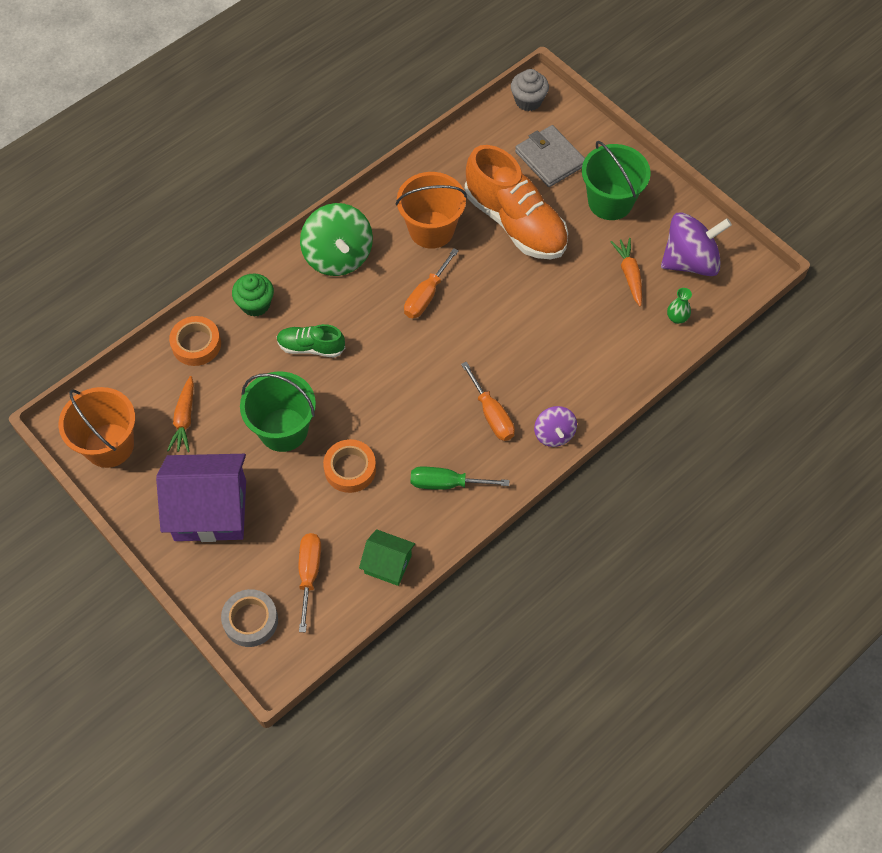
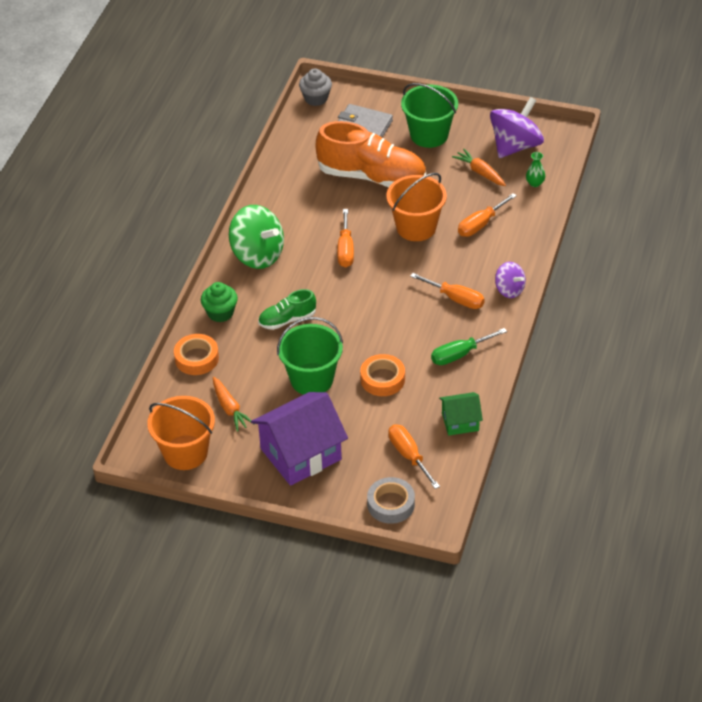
camera: 30 degrees left, 15 degrees down
(431, 230) = (313, 208): orange bucket -> orange bucket (416, 227)
(583, 338) = (480, 224): none -> orange screwdriver

